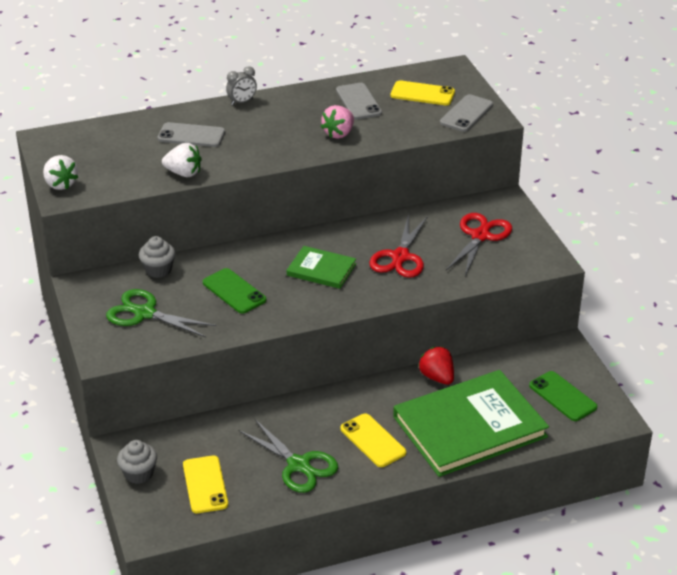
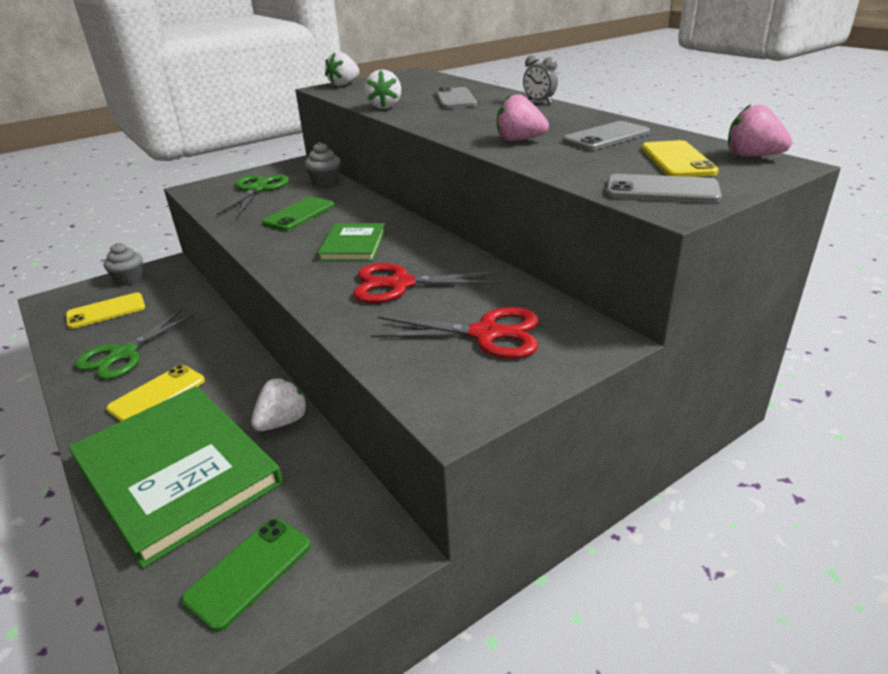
camera: 75 degrees right, 5 degrees down
(433, 71) = (752, 156): none -> pink strawberry
(437, 377) = (282, 422): red strawberry -> white strawberry

